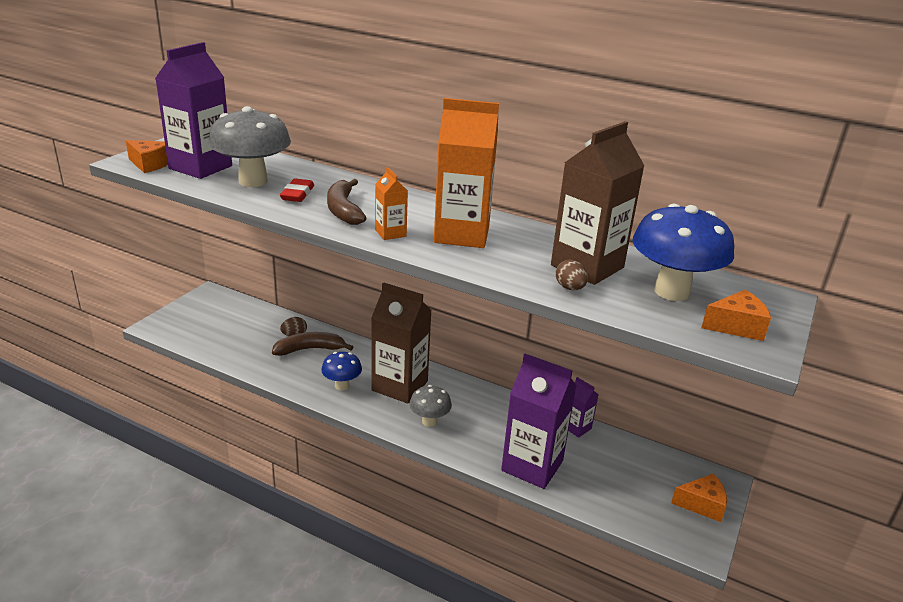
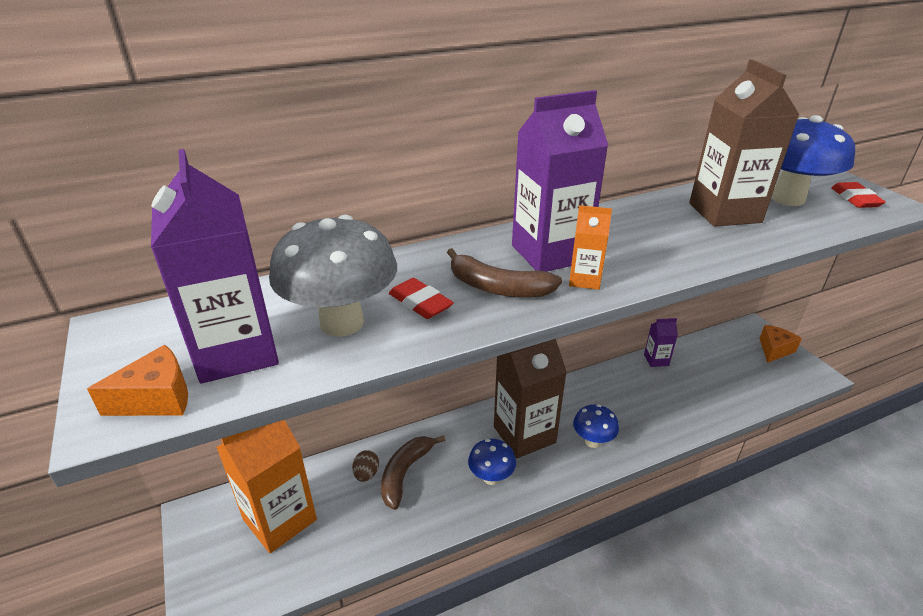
camera: 50 degrees left, 5 degrees up
(429, 421) = (592, 441): grey mushroom -> blue mushroom
(462, 234) = (618, 243): orange carton -> orange carton (280, 519)
(532, 466) = (690, 409): purple carton -> purple carton (550, 253)
(570, 288) = (763, 235): brown egg -> none
(736, 326) = (855, 199): orange cheese -> red eraser

